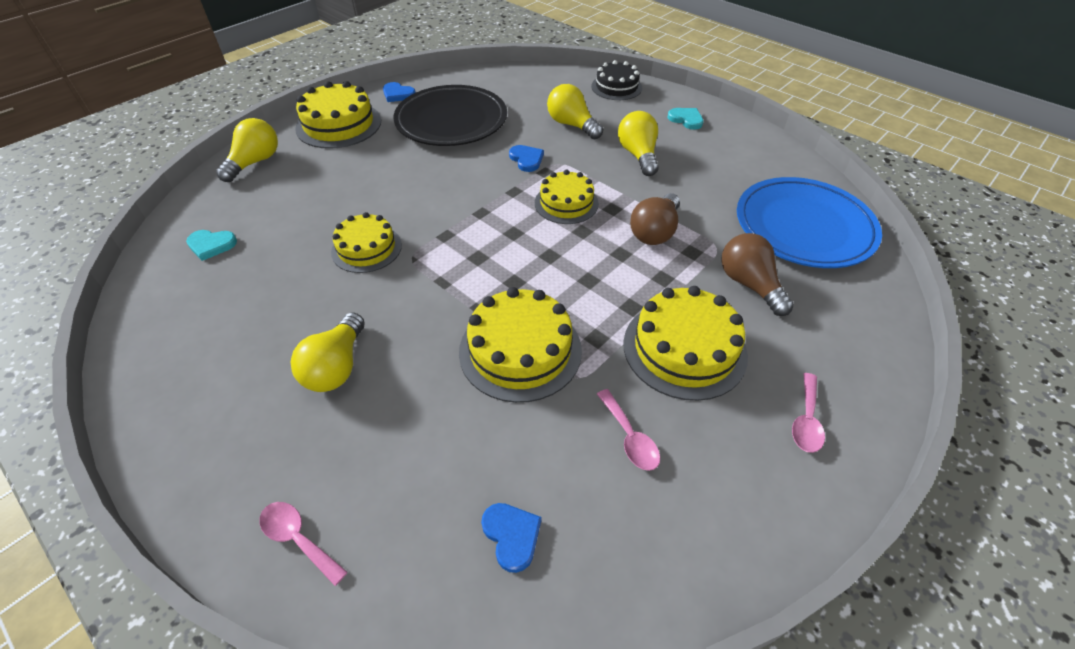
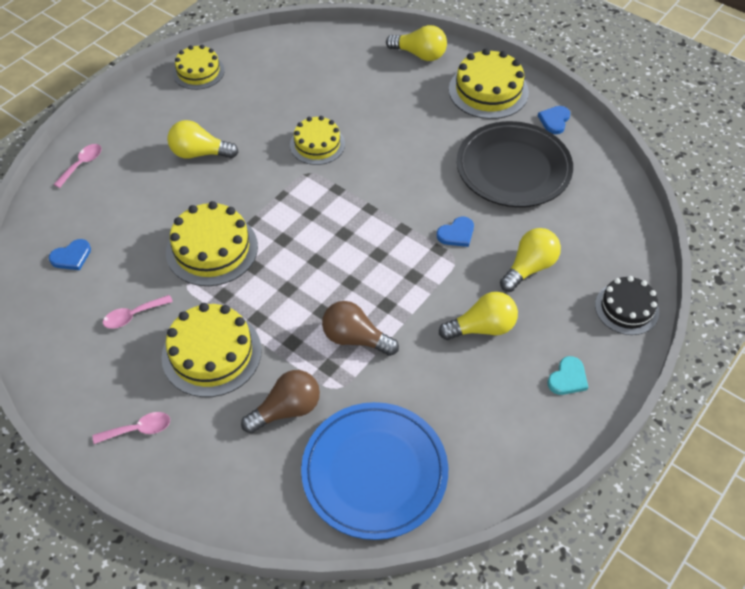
camera: 85 degrees right, 5 degrees up
(211, 245) = (315, 61): turquoise heart -> none
(566, 203) = (390, 269): yellow cake -> yellow cake (198, 72)
(806, 421) = (139, 429): pink spoon -> pink spoon turned 150 degrees clockwise

